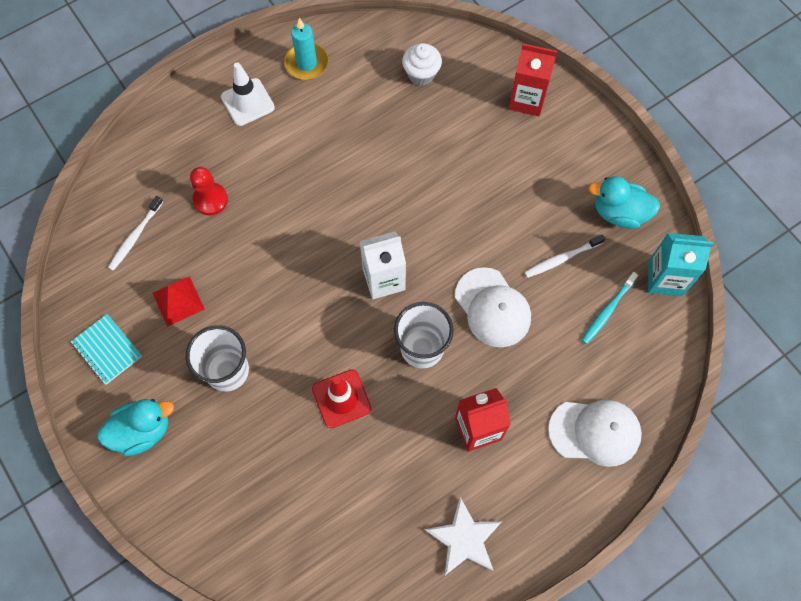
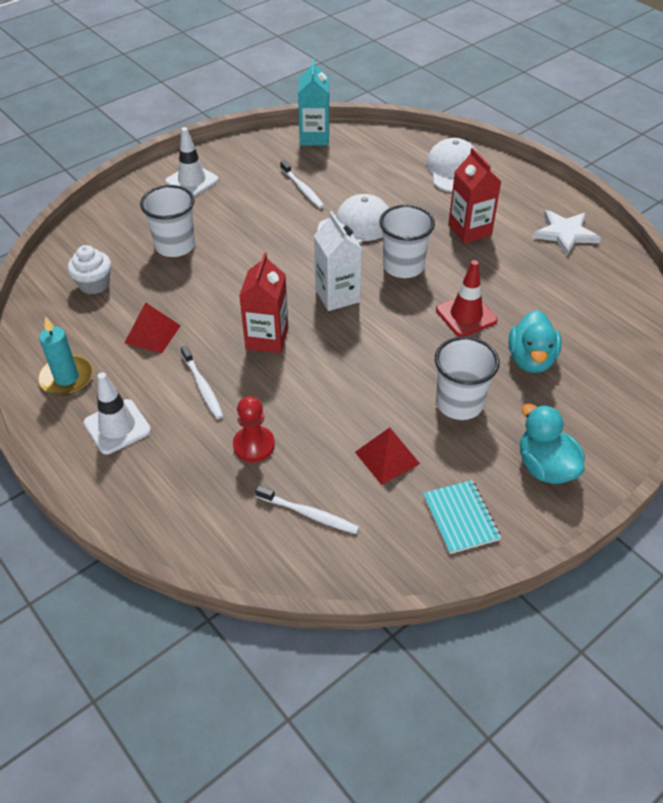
camera: 95 degrees left, 20 degrees down
(107, 349) = (460, 517): turquoise notebook -> turquoise notebook turned 60 degrees counterclockwise
(281, 162) = (203, 387): none -> white toothbrush
(350, 122) = (152, 334): none -> red pyramid
(471, 137) = (175, 246): none -> white cup
(527, 100) = (134, 212): red carton -> red carton (267, 338)
(580, 150) = (192, 181): none -> white traffic cone
(607, 311) = (348, 165): turquoise toothbrush -> none
(619, 213) = (255, 159): turquoise duck -> turquoise duck (531, 359)

